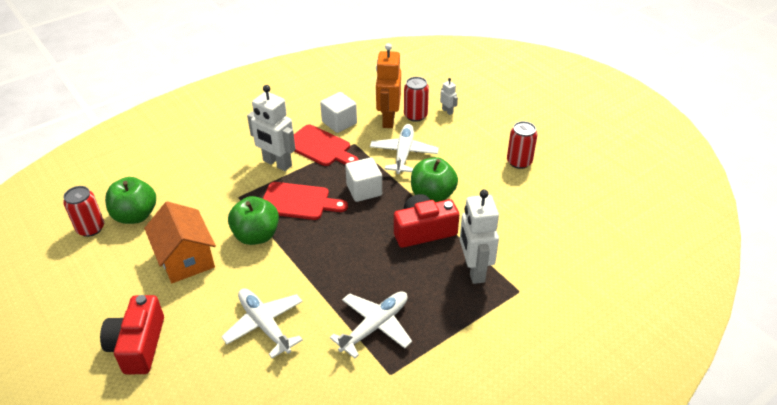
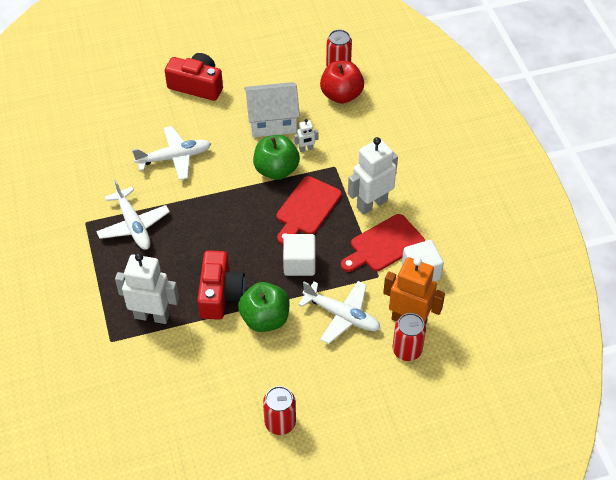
camera: 110 degrees right, 10 degrees up
(135, 215) = (341, 95): green apple -> red apple
(186, 258) = (272, 121): orange house -> white house
(447, 111) = (403, 387): white robot -> white robot (306, 149)

